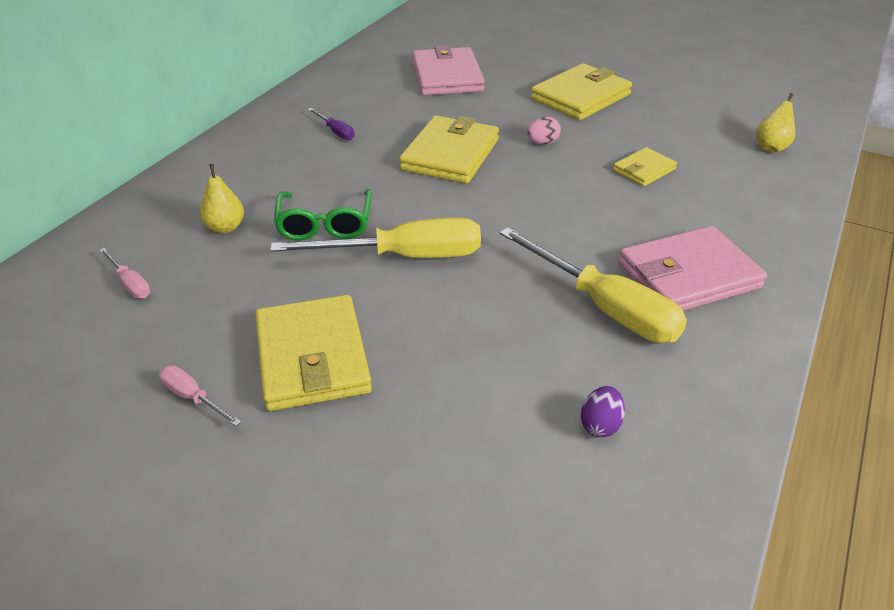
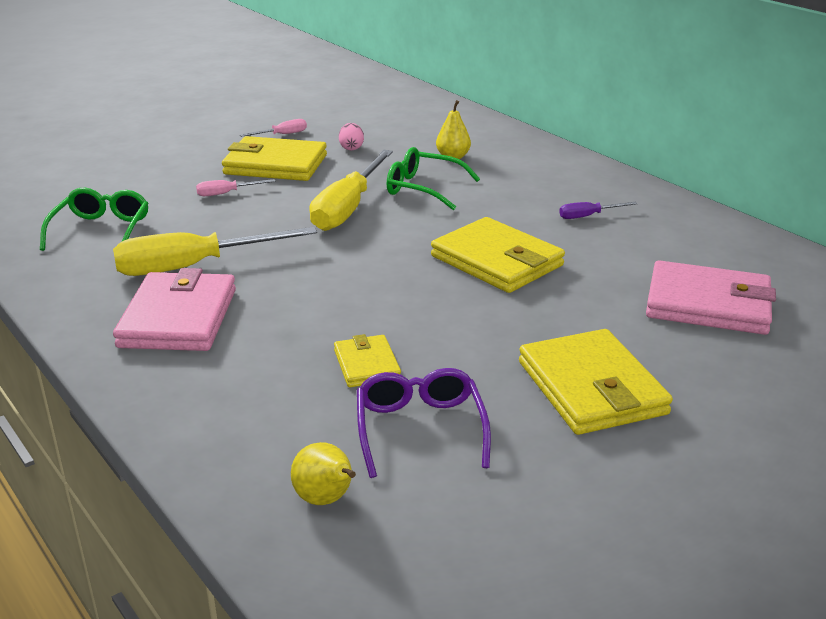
camera: 115 degrees right, 10 degrees down
(130, 284) = (410, 128): pink screwdriver -> pink screwdriver (226, 193)
(542, 143) = (482, 319): pink egg -> pink egg (351, 148)
(600, 425) = (101, 230): purple egg -> green glasses
(681, 136) = (420, 429): none -> purple glasses

